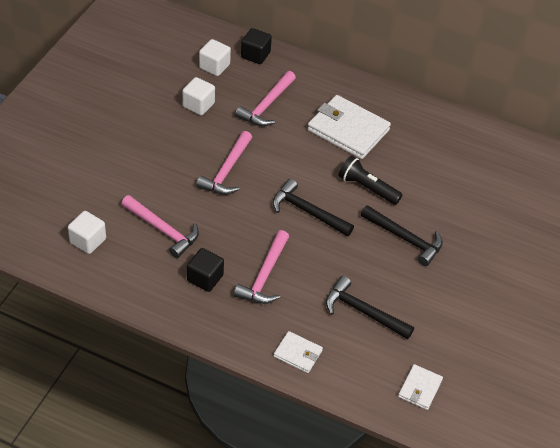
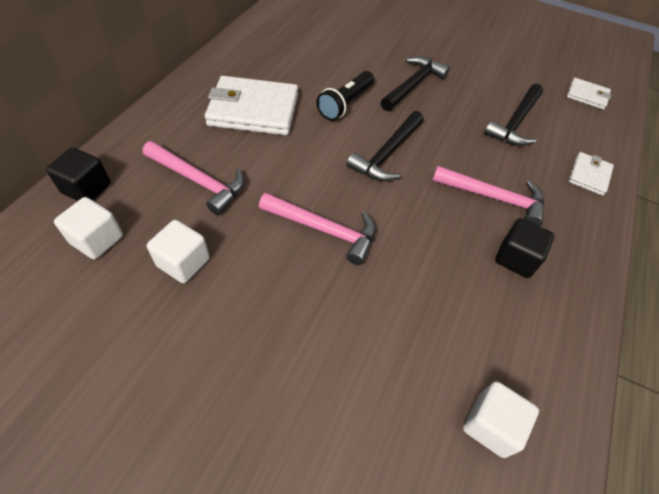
camera: 90 degrees left, 5 degrees up
(163, 230) = (445, 310): pink hammer -> none
(348, 130) = (253, 110): white wallet -> white wallet turned 60 degrees clockwise

